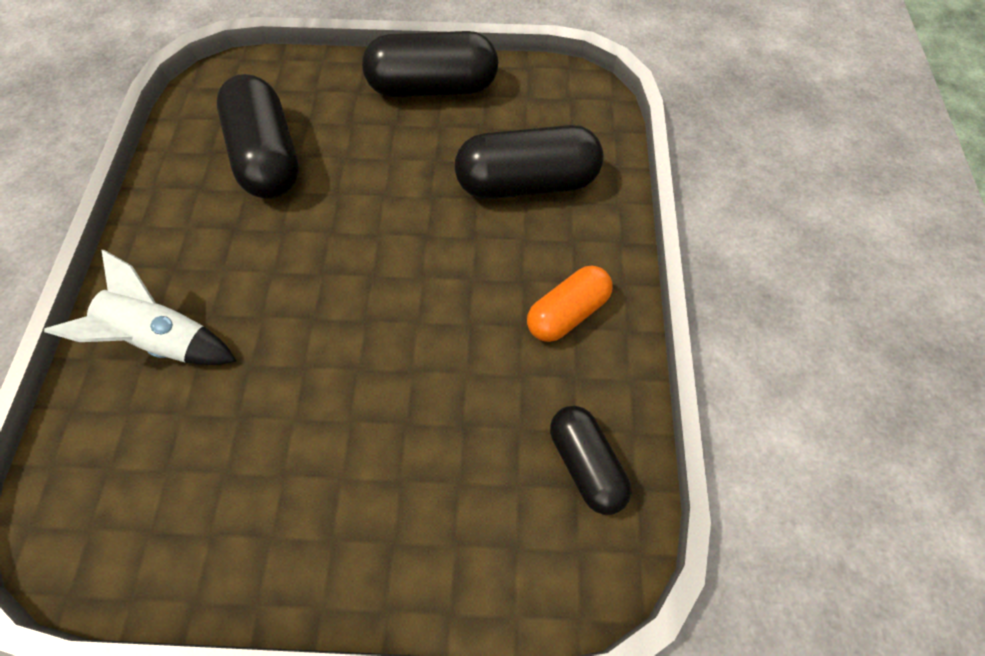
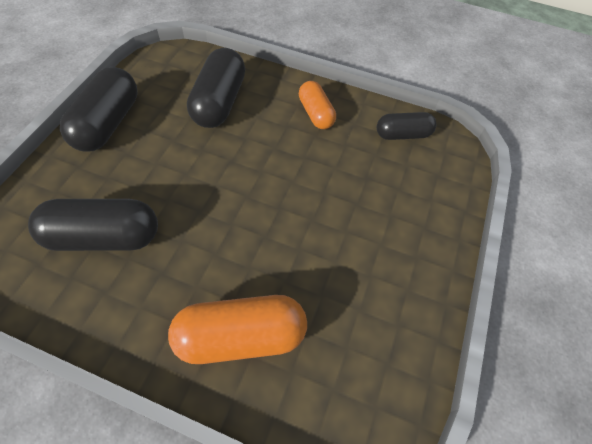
camera: 75 degrees left, 5 degrees down
(164, 340) = (241, 336): white rocket -> orange capsule

